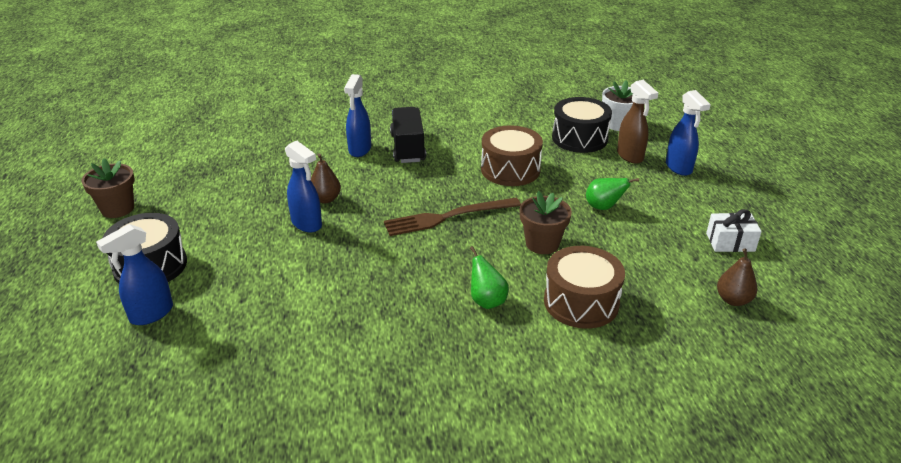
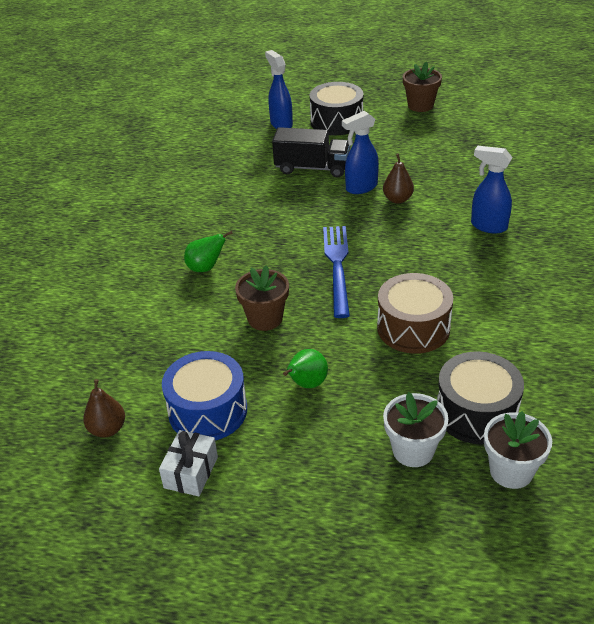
camera: 110 degrees right, 5 degrees up
(408, 148) = (485, 259): black truck -> black truck (312, 168)
(448, 217) = (337, 266): brown fork -> blue fork
(581, 302) = (171, 321): brown drum -> none
(630, 156) = (413, 450): brown spray bottle -> white flower pot
(668, 249) = (208, 411): none -> blue drum
(679, 168) = (367, 494): blue spray bottle -> none

